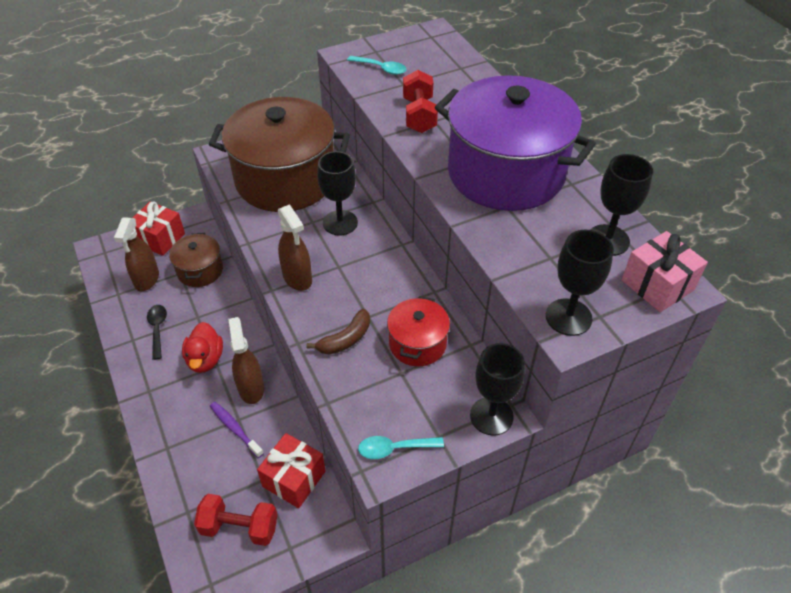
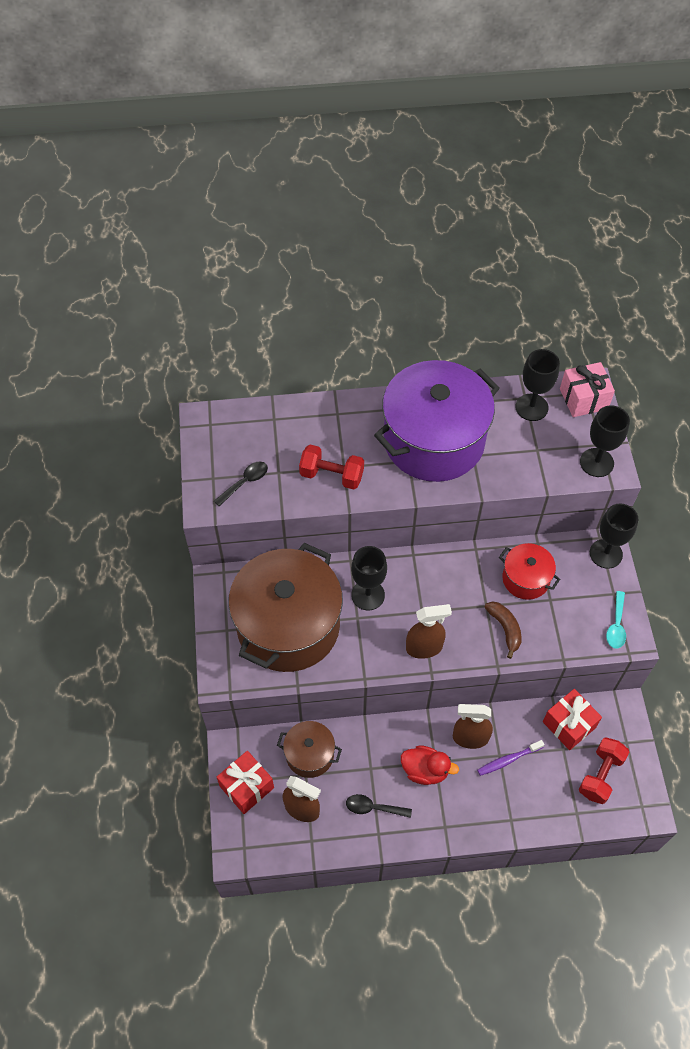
camera: 70 degrees left, 10 degrees up
(381, 68) = (245, 482): turquoise spoon -> black spoon

